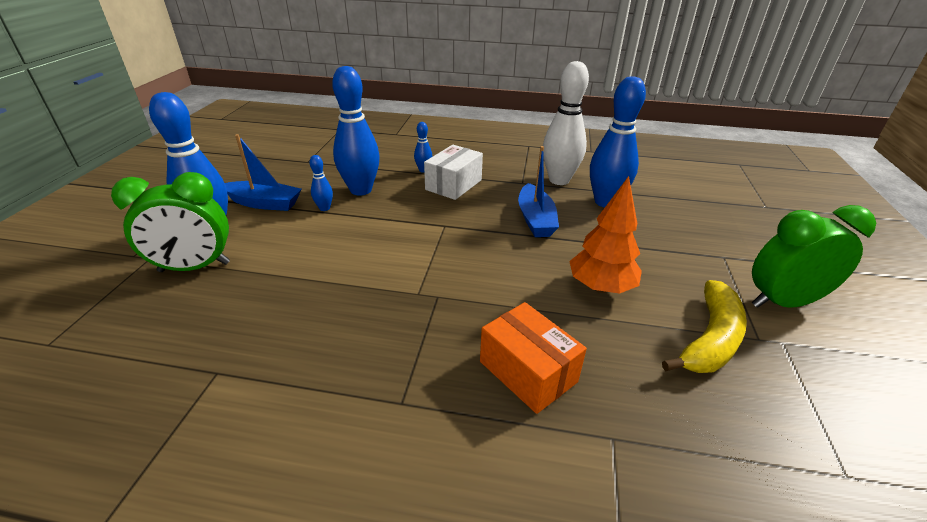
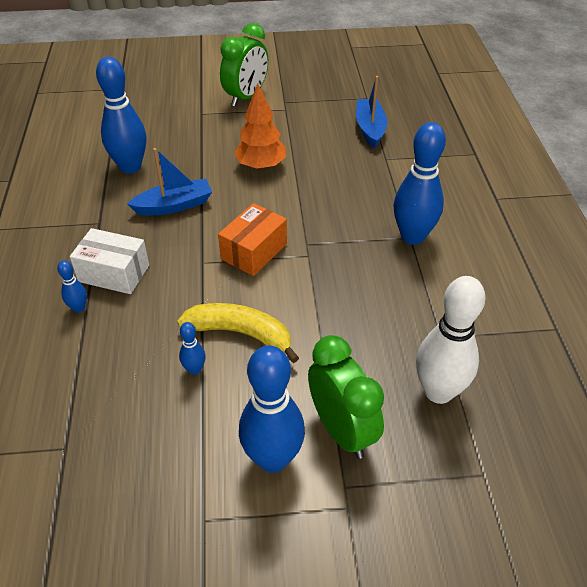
camera: 105 degrees left, 10 degrees up
(264, 203) = (198, 437): blue boat -> blue boat (370, 129)
(361, 190) = (143, 352): blue bowling pin -> blue bowling pin (412, 236)
(527, 371) = (358, 191): orange box -> orange box (254, 251)
(559, 180) = (89, 198): white bowling pin -> white bowling pin (438, 391)
(710, 339) = (294, 125): yellow banana -> yellow banana (241, 333)
(782, 302) = (246, 97): green clock -> green clock turned 120 degrees counterclockwise

